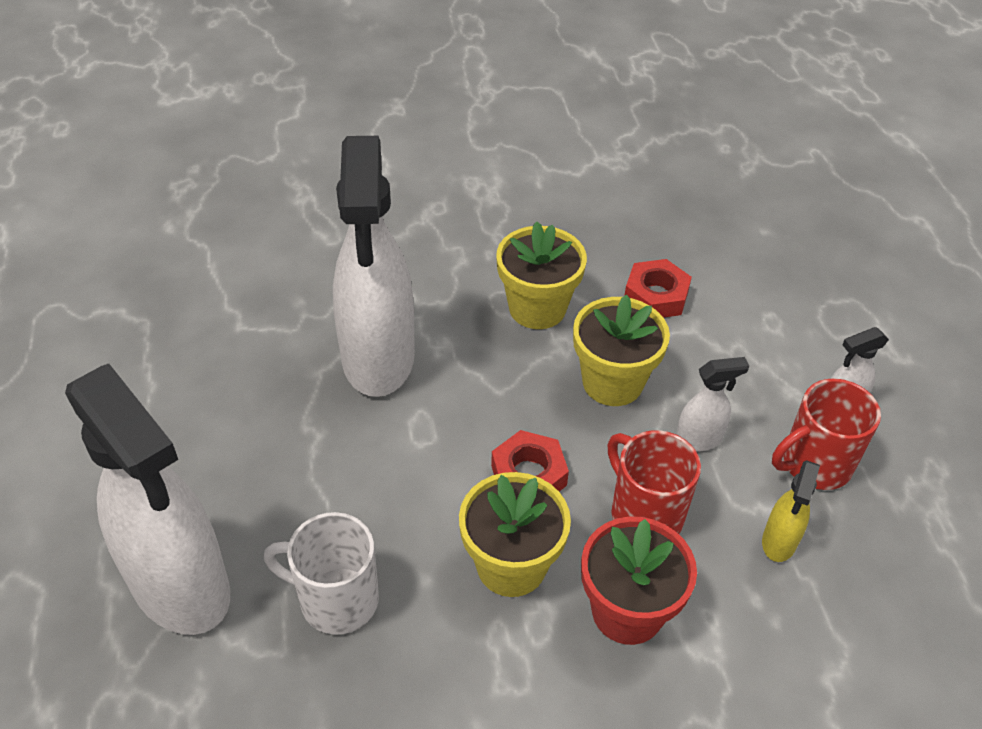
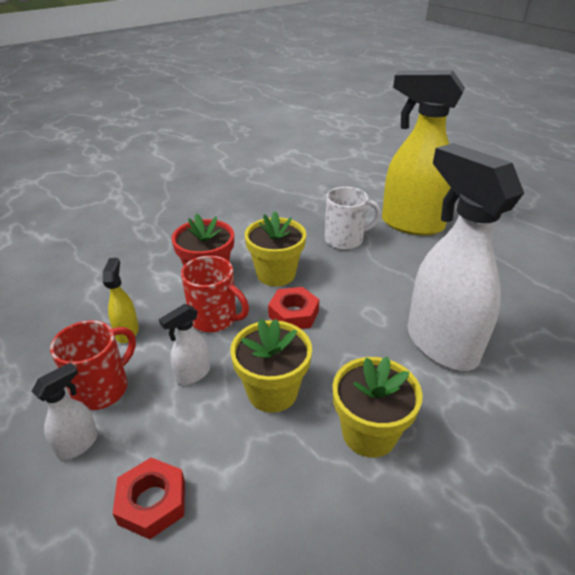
camera: 155 degrees right, 10 degrees down
(181, 587) = (411, 224): white spray bottle -> yellow spray bottle
(656, 296) = (273, 498): red nut -> red nut (152, 502)

